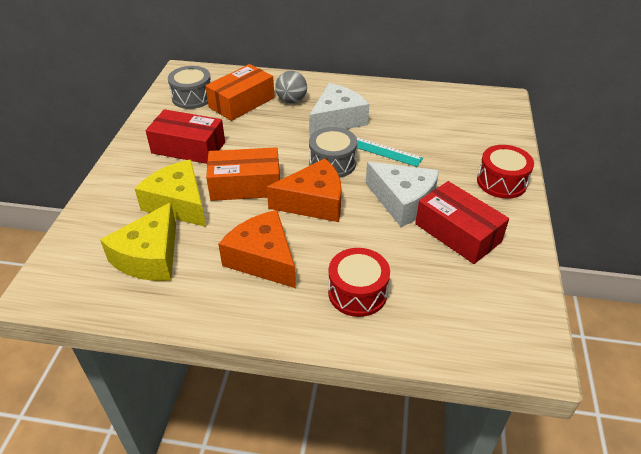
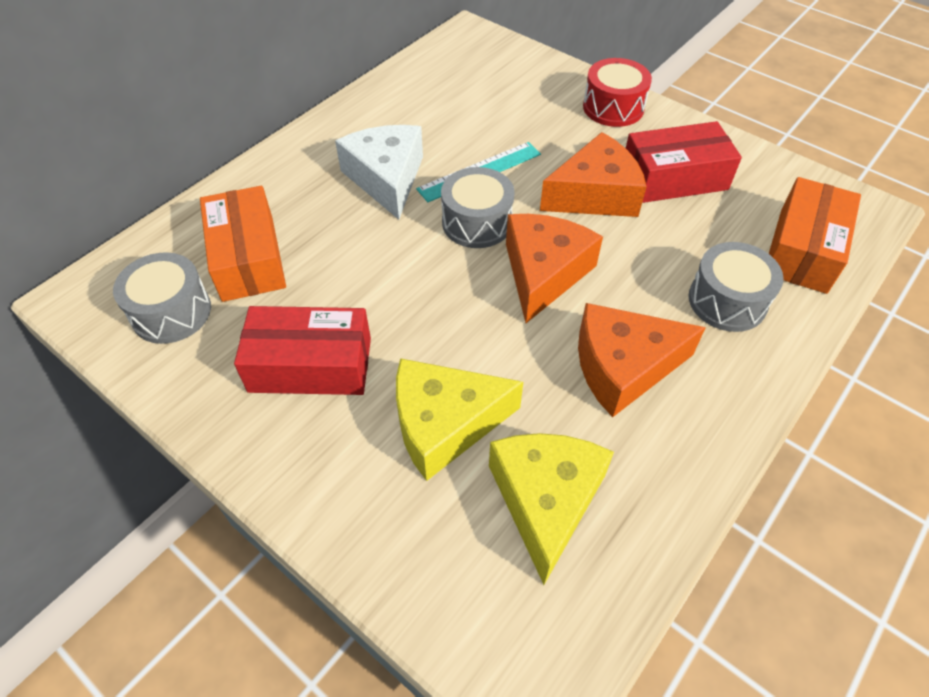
camera: 60 degrees left, 10 degrees up
(150, 257) = (545, 500): yellow cheese -> yellow cheese turned 135 degrees counterclockwise
(188, 147) = (310, 365): red box -> red box turned 45 degrees clockwise
(245, 185) = (457, 329): orange box -> orange box (803, 249)
(291, 101) = (298, 203): grey ball -> none
(357, 292) = (727, 301): red drum -> grey drum
(403, 201) = (595, 194): white cheese -> orange cheese

